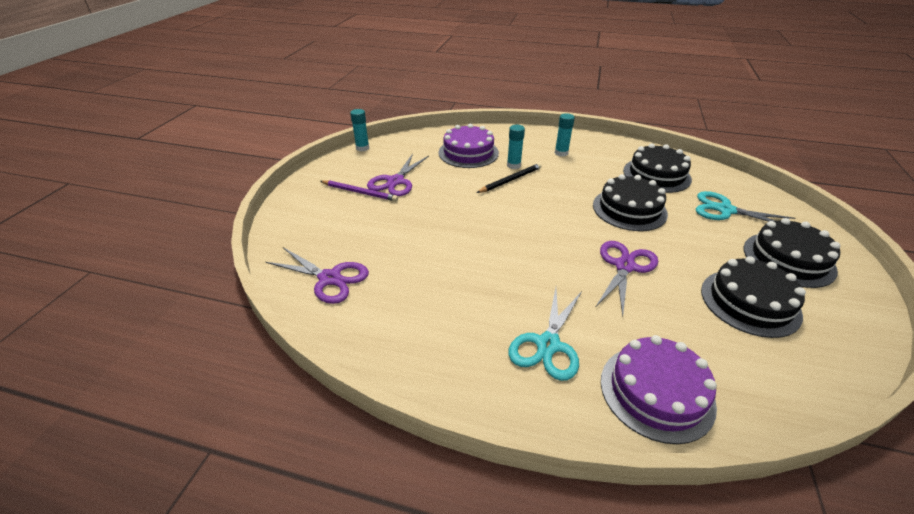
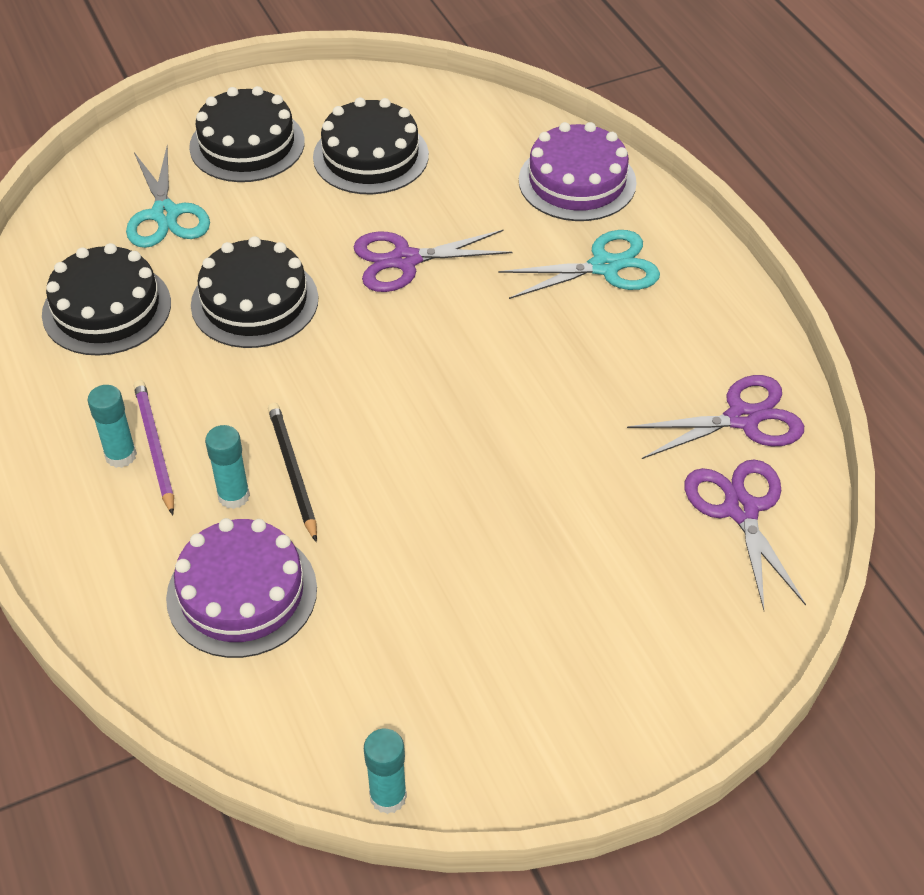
camera: 130 degrees left, 10 degrees up
(360, 192) = (538, 651): purple pencil -> purple pencil (154, 447)
(396, 181) = (453, 627): purple scissors -> purple scissors (742, 418)
(510, 180) = (292, 471): black pencil -> black pencil turned 60 degrees clockwise

